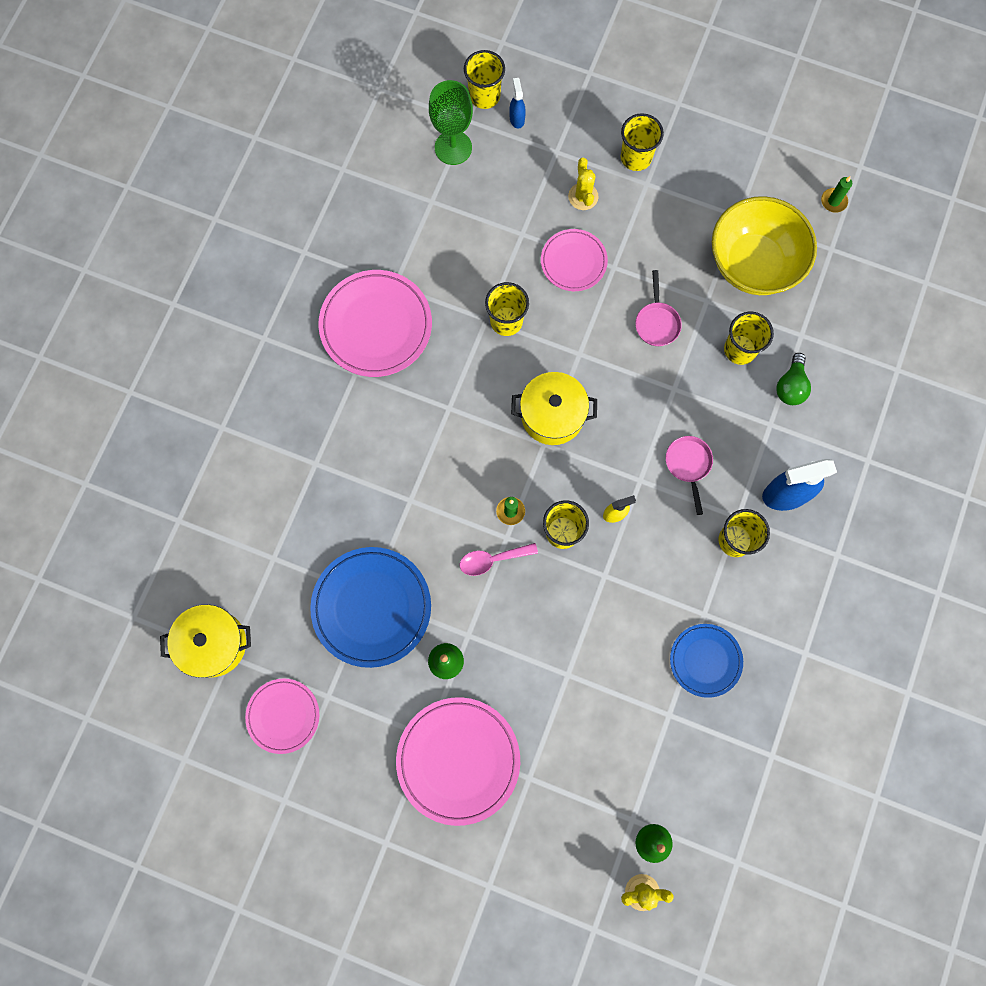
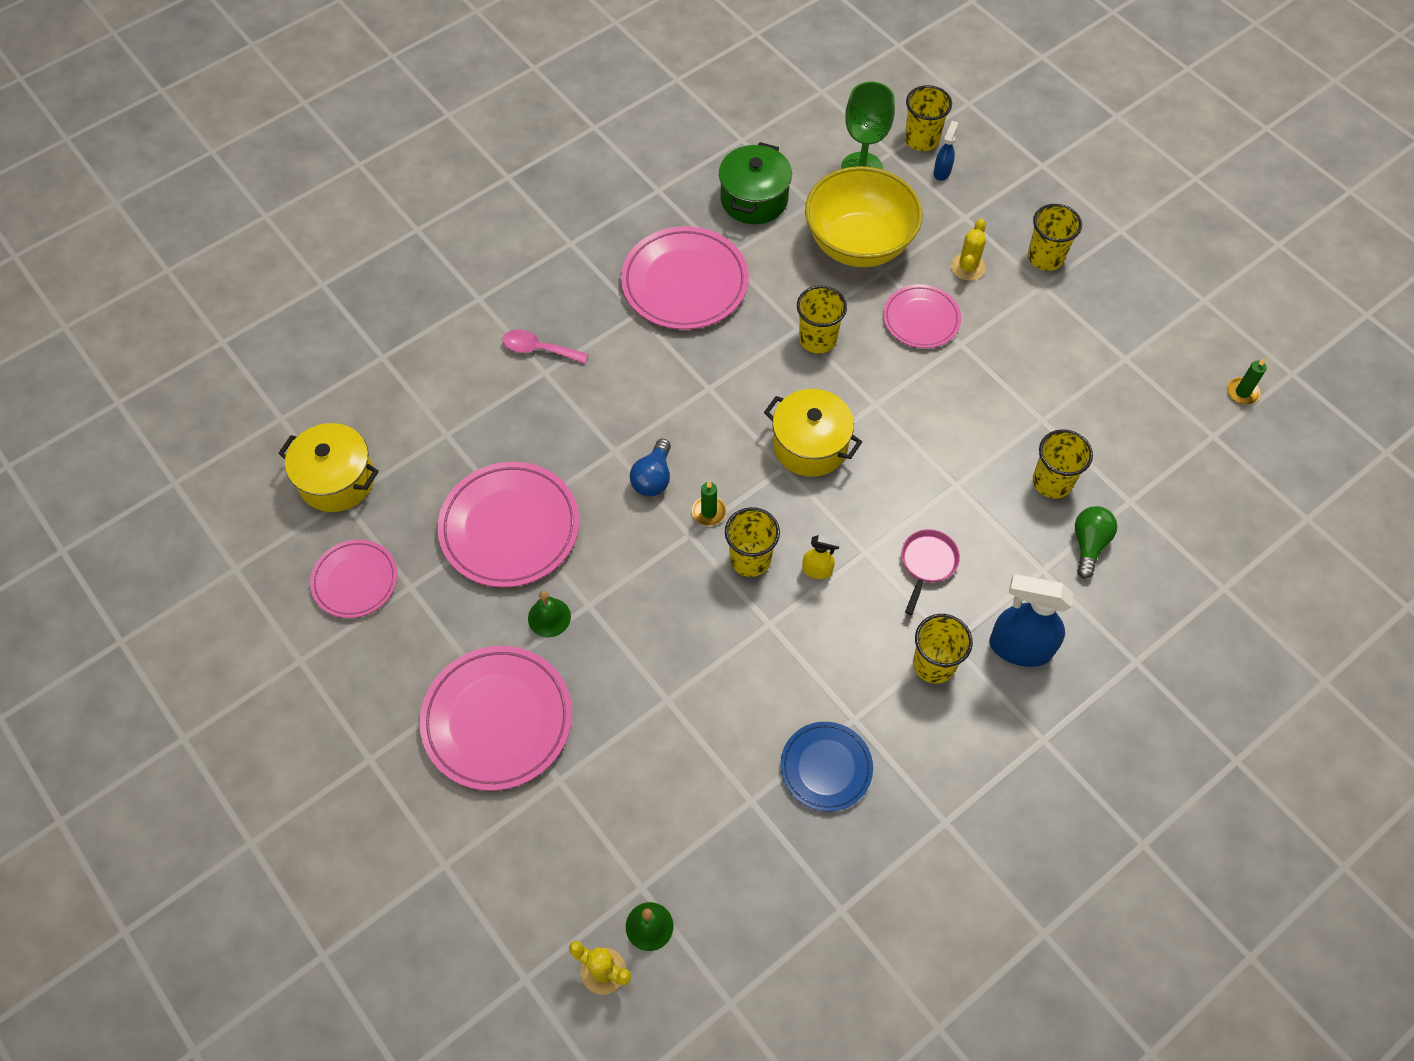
camera: 30 degrees right, 15 degrees down
(371, 607) = (509, 528): blue plate -> pink plate
(385, 220) = (754, 199): none -> green pot
(453, 506) = (653, 478): none -> blue light bulb
(492, 560) = (660, 547): pink spoon -> pink spoon (538, 349)
(657, 322) = (975, 414): pink pan -> none
(753, 264) = (1115, 409): yellow bowl -> yellow bowl (858, 244)
(790, 386) = (1089, 544): green light bulb -> green light bulb turned 150 degrees clockwise

